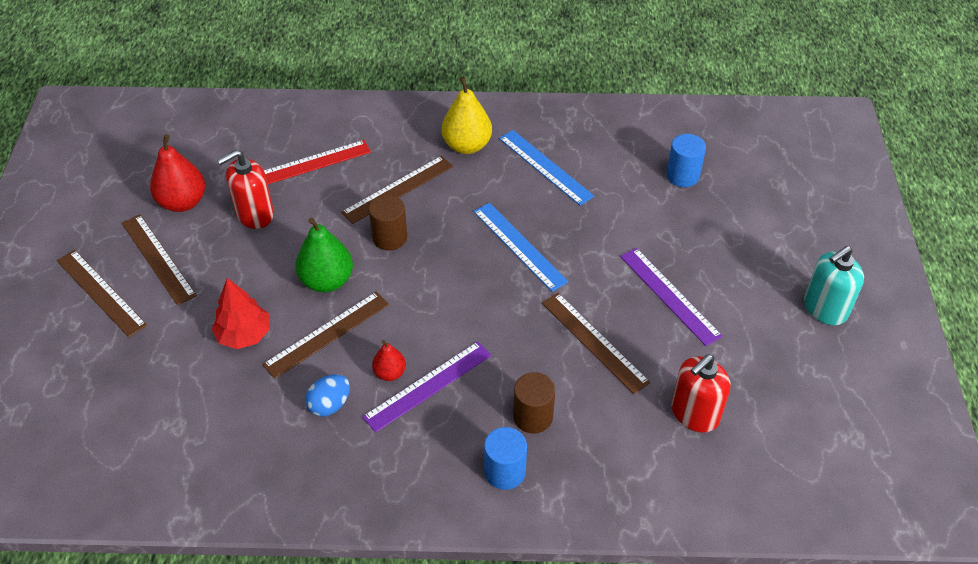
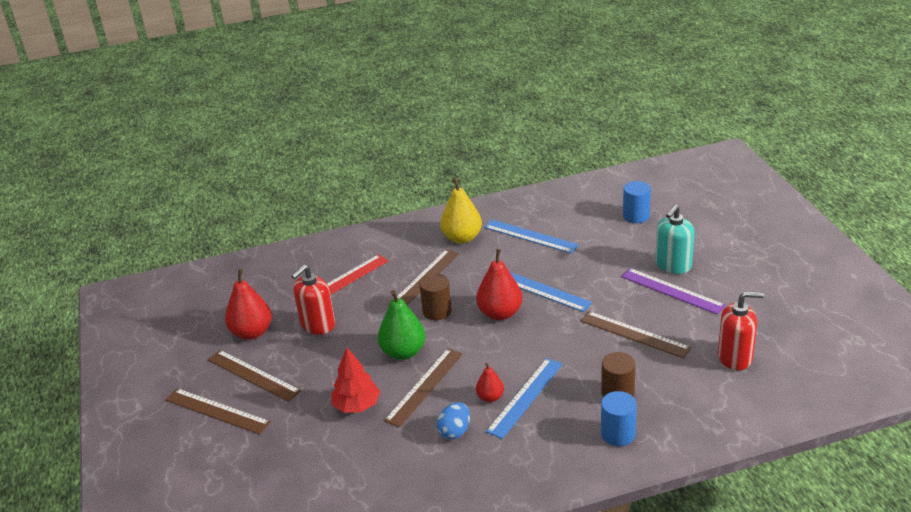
camera: 15 degrees left, 15 degrees down
(428, 386) = (525, 397): purple ruler -> blue ruler
(457, 263) = (500, 313): none -> red pear
(694, 413) = (735, 357): red soap dispenser -> red soap dispenser turned 120 degrees counterclockwise
(825, 308) = (787, 269): turquoise soap dispenser -> turquoise soap dispenser (673, 265)

